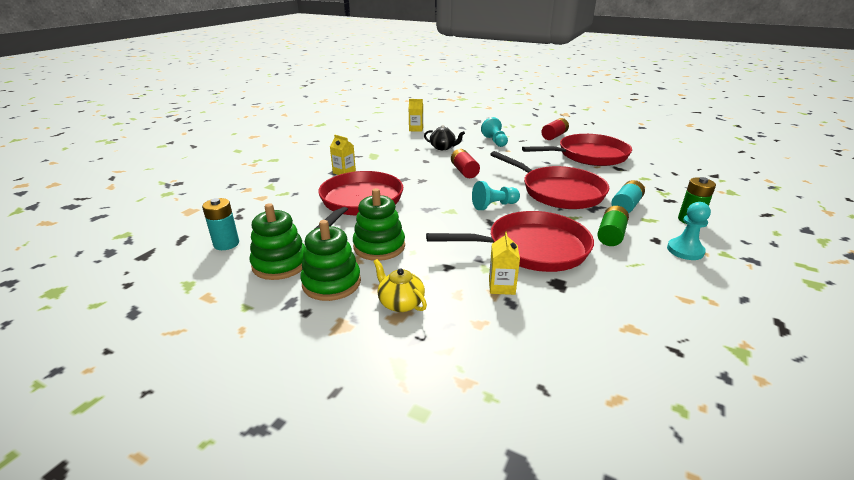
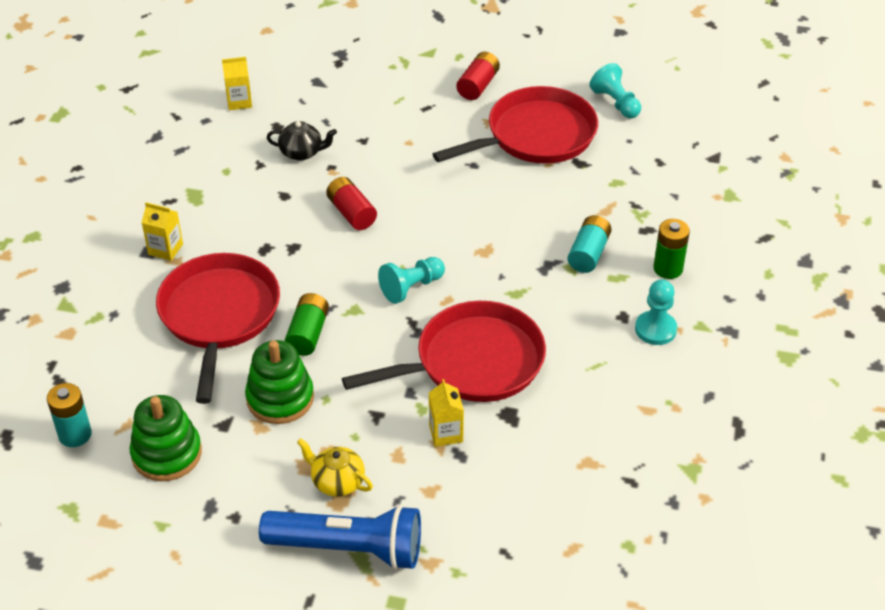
camera: 15 degrees left, 15 degrees up
(331, 283) = (245, 470): green stacking toy -> none
(390, 354) = (348, 548): none -> blue flashlight
(495, 141) = (383, 119): turquoise pawn -> turquoise pawn (615, 103)
(559, 192) = (497, 239): red pan -> none
(611, 235) = (568, 318): green battery -> green battery (308, 334)

